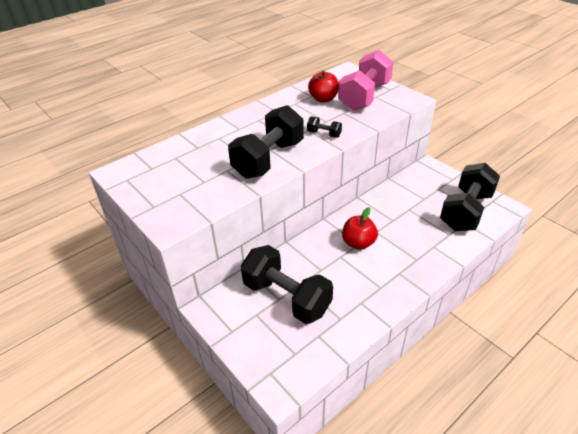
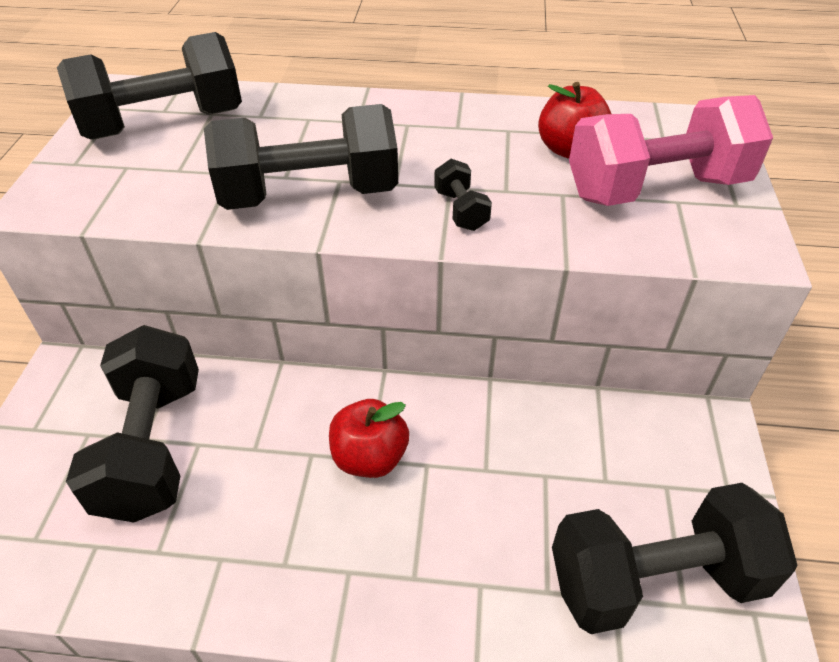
camera: 45 degrees right, 5 degrees up
(163, 172) = (164, 124): none -> black dumbbell

